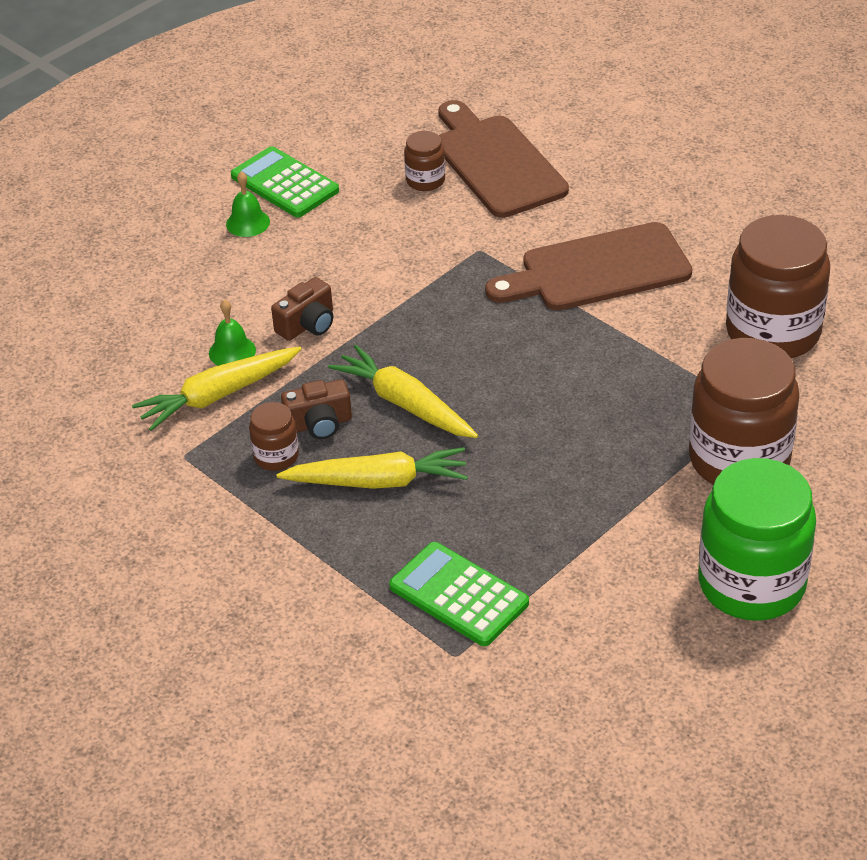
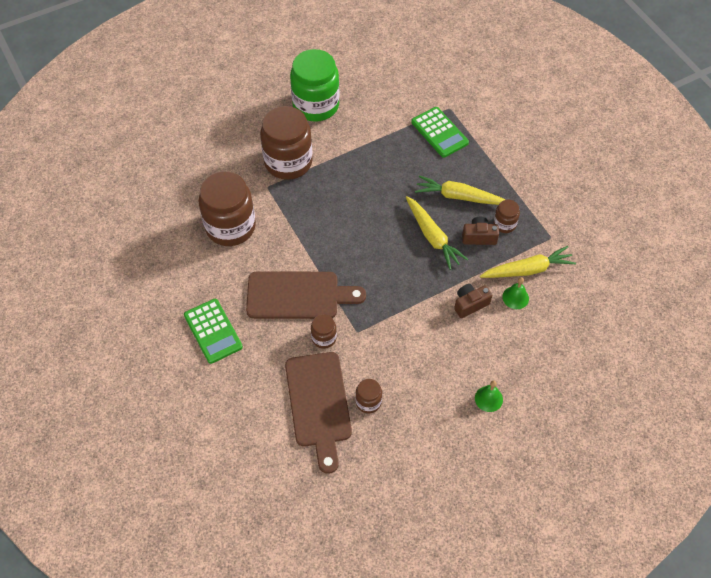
camera: 165 degrees left, 15 degrees up
(285, 183) = (458, 428): green calculator -> green calculator (213, 331)
(527, 231) = (324, 338): none -> brown jar

